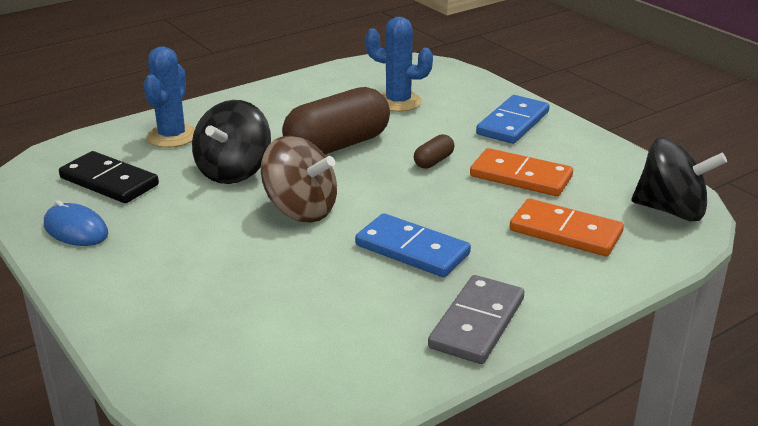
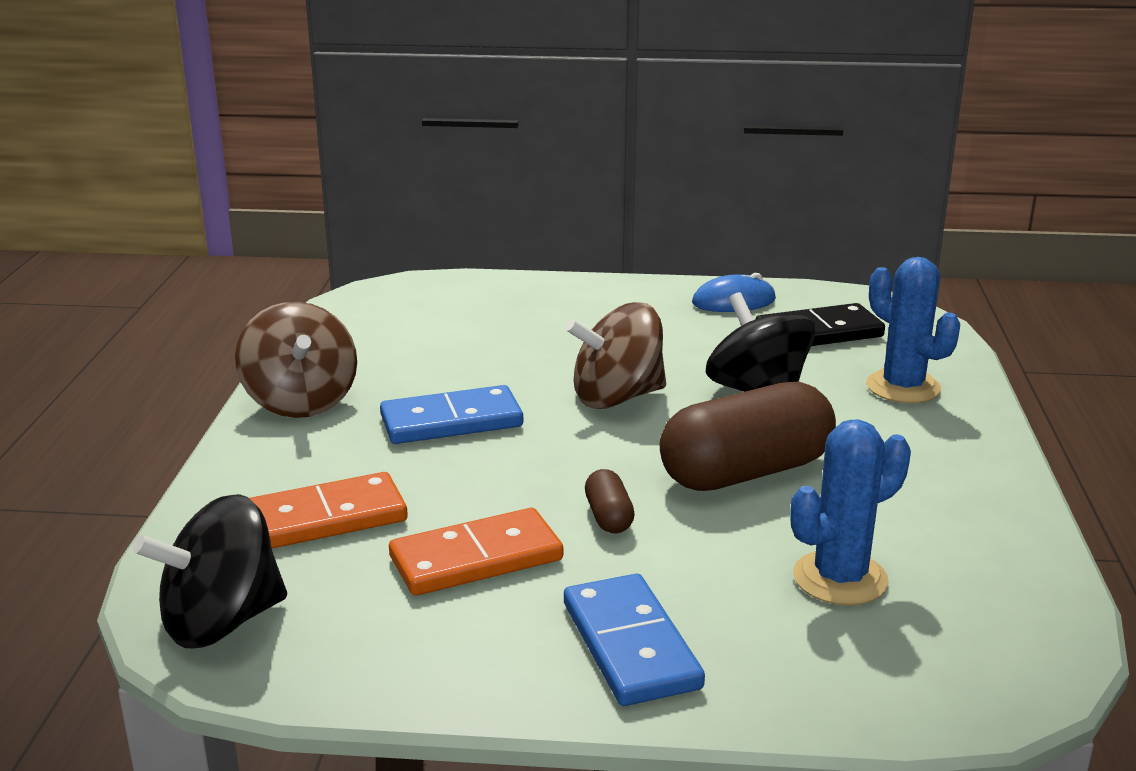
camera: 130 degrees right, 5 degrees down
(337, 145) = (746, 472): brown capsule -> brown capsule turned 60 degrees clockwise
(477, 323) = (301, 401): grey domino -> brown spinning top

